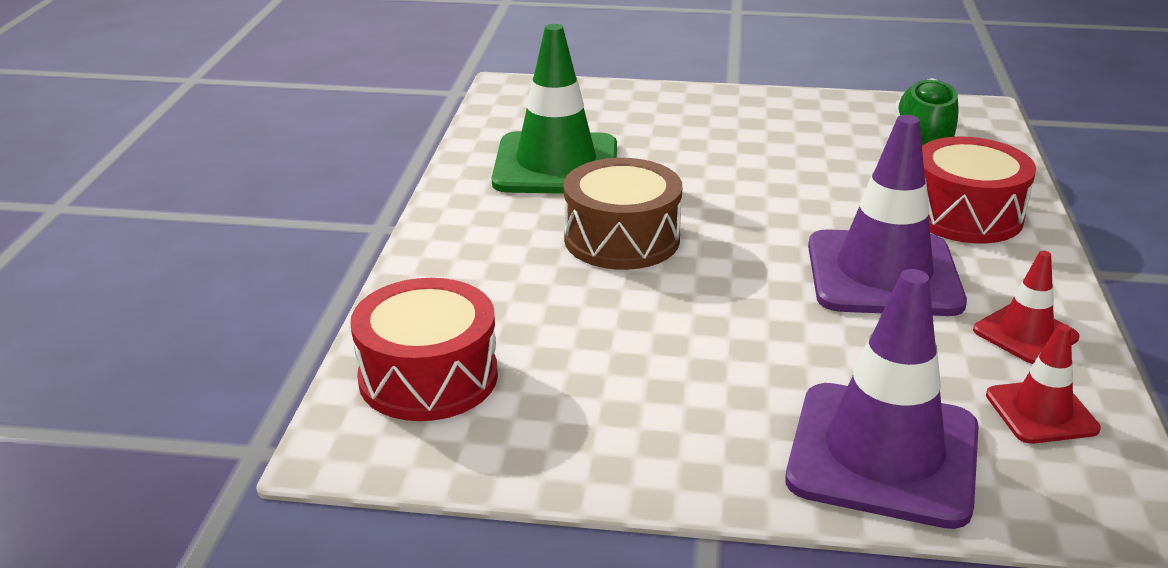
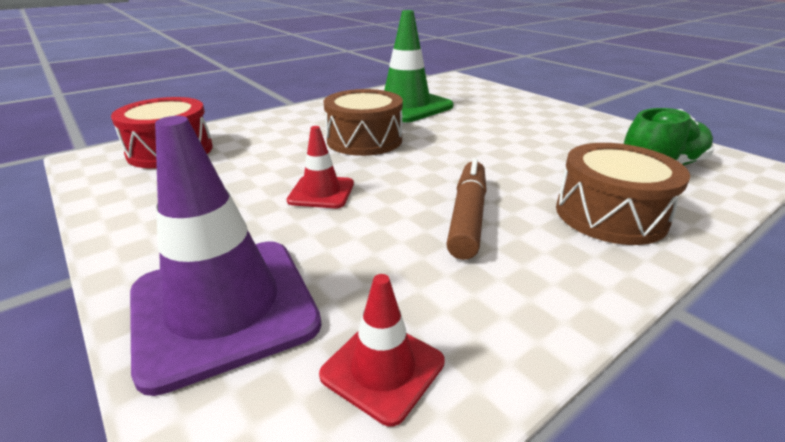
camera: 45 degrees right, 0 degrees up
(883, 274) = (468, 216): purple traffic cone -> brown marker
(965, 215) = (610, 214): red drum -> brown drum
(1025, 334) = (496, 307): red traffic cone -> red traffic cone (321, 192)

